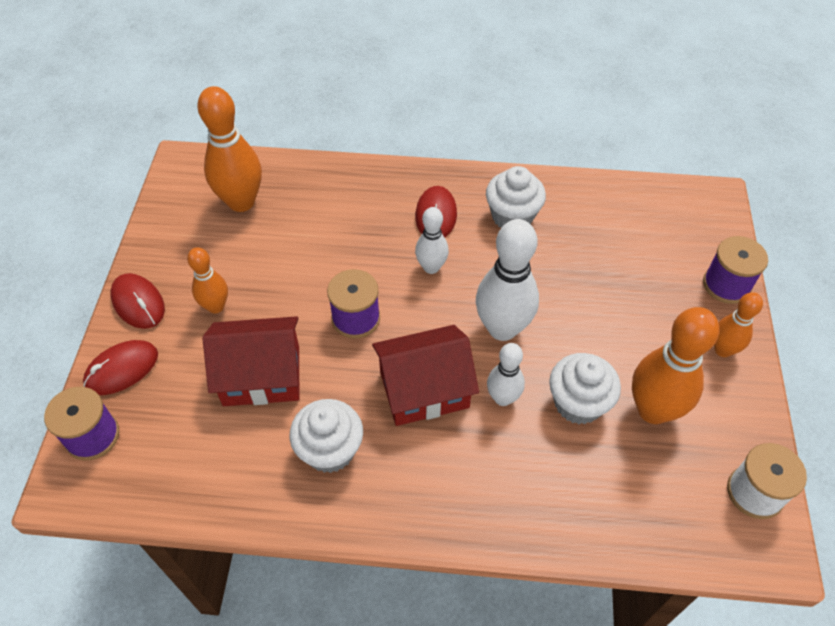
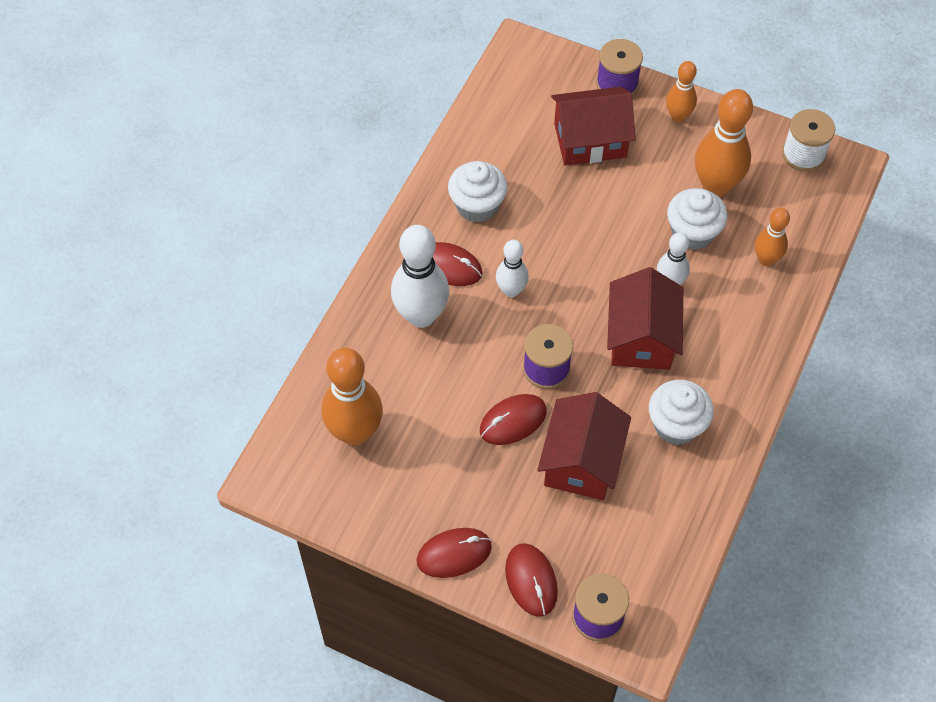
camera: 70 degrees left, 5 degrees up
(216, 306) = (486, 484): orange bowling pin -> orange bowling pin (766, 259)
(288, 308) = (513, 421): none -> red mouse
(502, 328) = (600, 259): white bowling pin -> white bowling pin (421, 315)
(641, 281) = (590, 140): none -> red house

